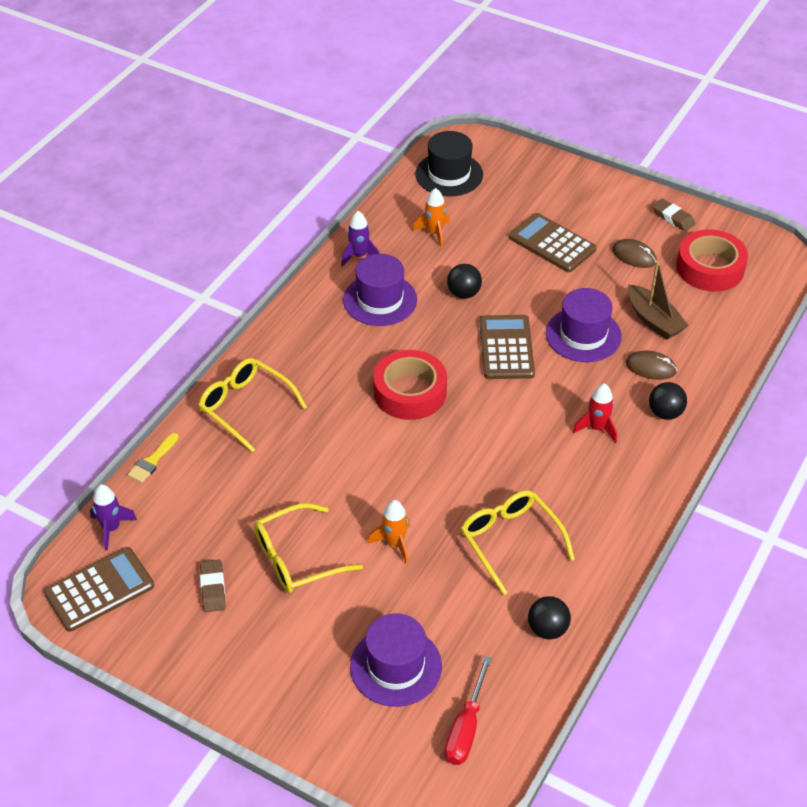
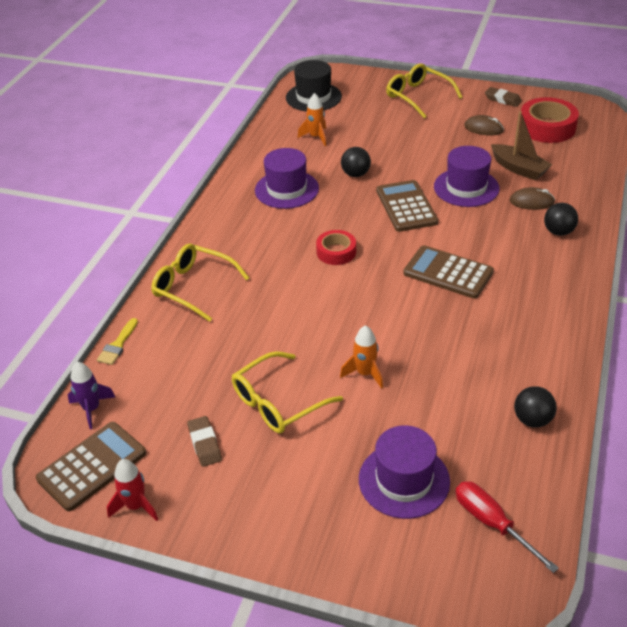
camera: 10 degrees left, 5 degrees down
(359, 256) = (258, 161): purple rocket -> none
(410, 392) = (336, 252): red tape -> red tape, size x0.61
(466, 728) = (492, 523): red screwdriver -> red screwdriver turned 135 degrees clockwise
(510, 540) = (468, 352): yellow glasses -> yellow glasses (417, 96)
(552, 243) = (414, 130): brown calculator -> brown calculator (448, 272)
(597, 428) = (507, 252): red rocket -> red rocket (136, 506)

